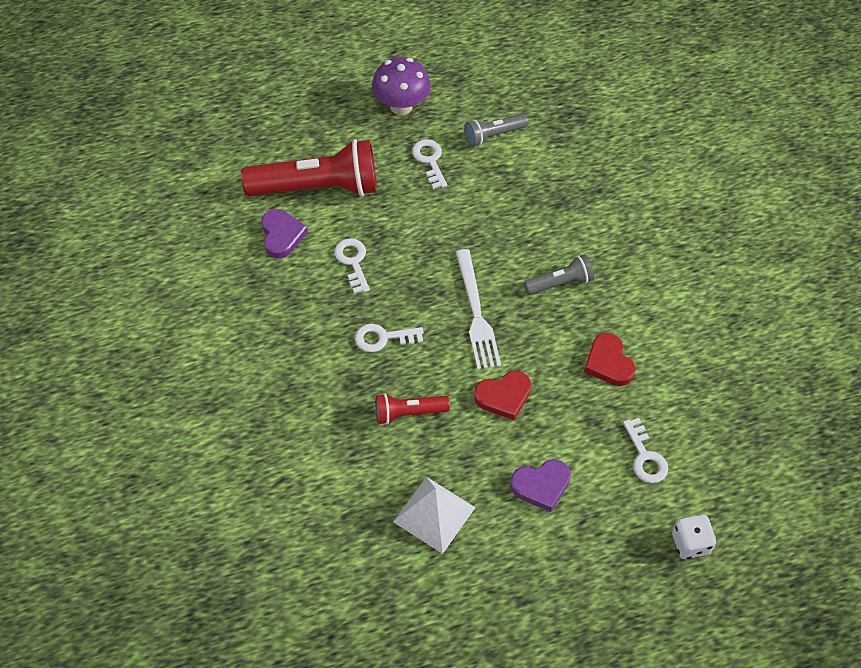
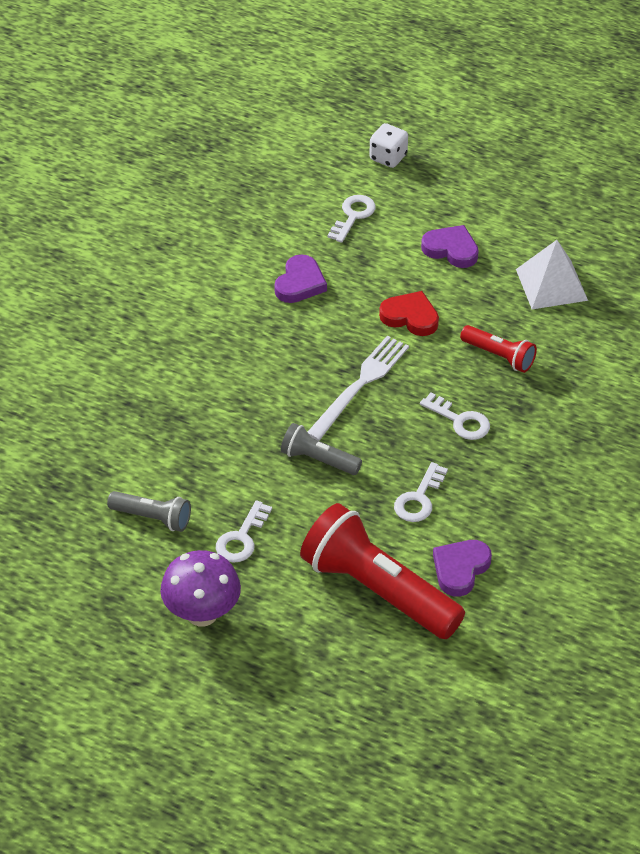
camera: 135 degrees left, 10 degrees down
(560, 283) = (261, 359): grey flashlight -> grey flashlight (318, 460)
(608, 363) = (300, 283): red heart -> purple heart

